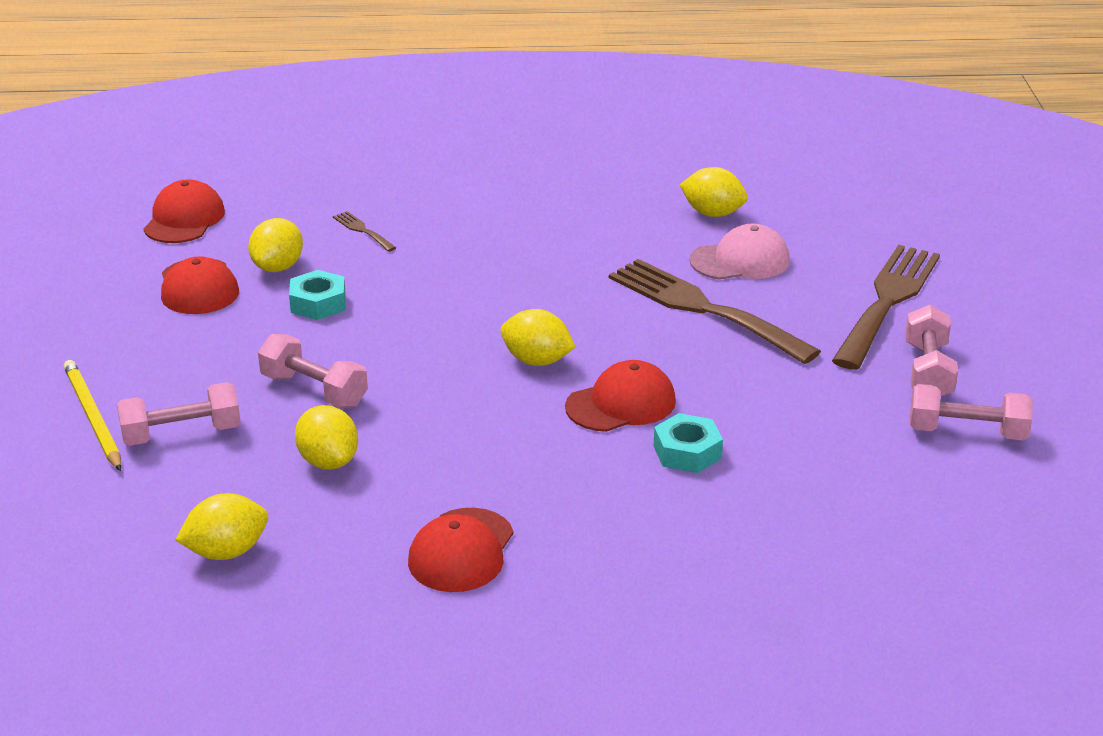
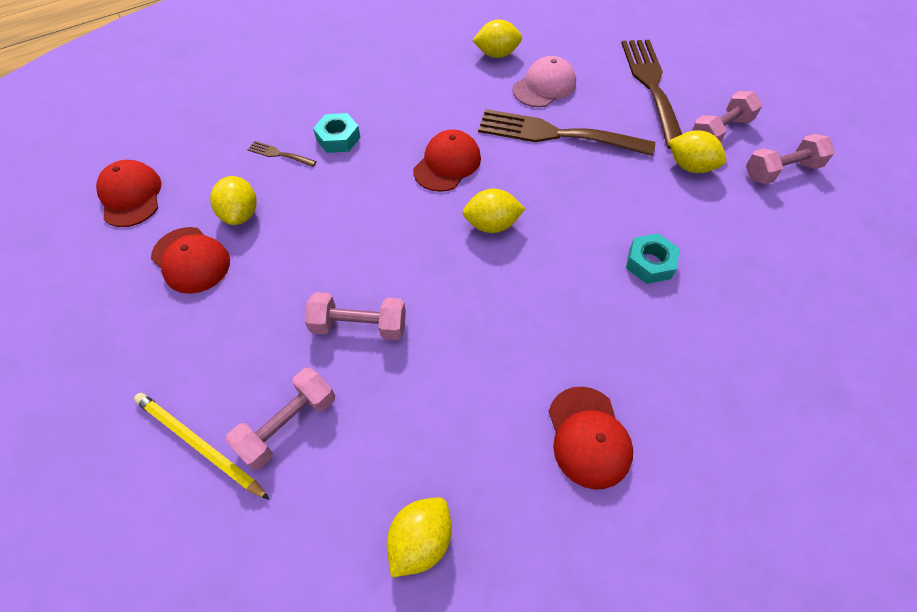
camera: 30 degrees left, 25 degrees up
(318, 303) = (297, 237): turquoise nut -> turquoise nut (338, 138)
(328, 461) = (425, 395): yellow lemon -> yellow lemon (690, 166)
(621, 404) = (575, 239): red cap -> red cap (447, 164)
(928, 371) = (719, 132): pink dumbbell -> pink dumbbell turned 75 degrees clockwise

